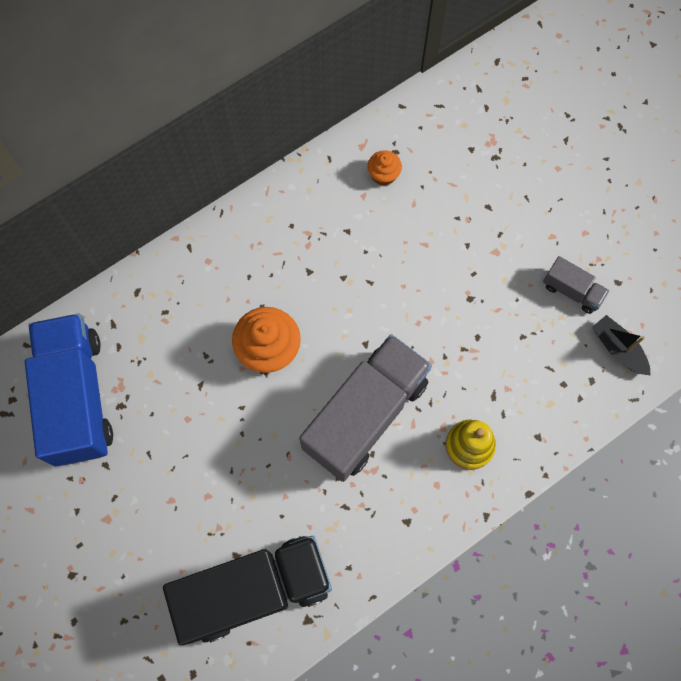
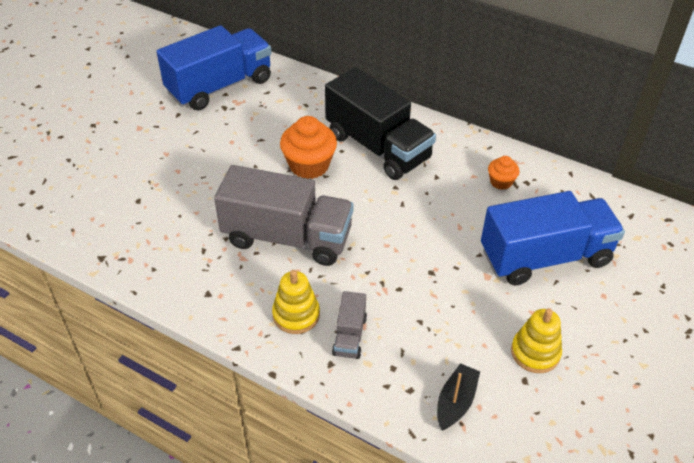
camera: 65 degrees right, 25 degrees down
(254, 590) = (115, 219): black truck -> black truck (377, 147)
(495, 190) = (545, 257): none -> blue truck
(571, 291) = (489, 345): grey truck -> grey truck (349, 335)
(594, 258) = (535, 352): none -> yellow stacking toy

